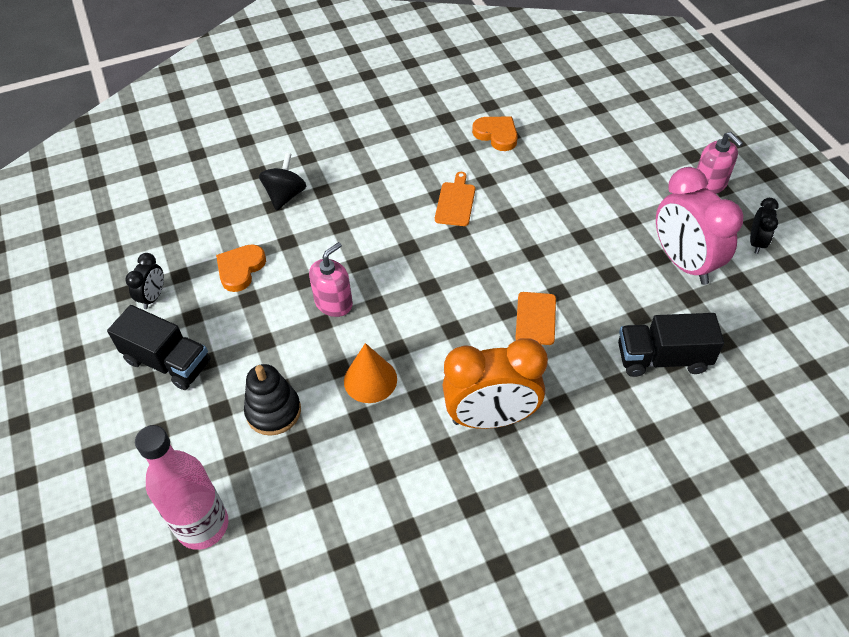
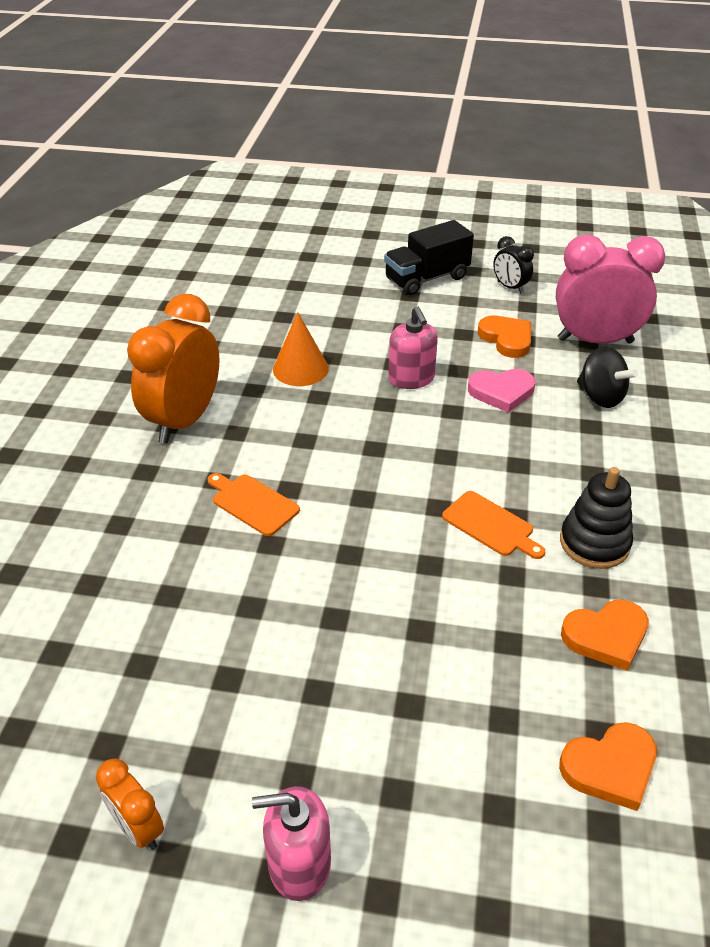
camera: 120 degrees right, 10 degrees down
(203, 526) = (261, 260): pink bottle -> none
(273, 411) = (323, 312): black stacking toy -> black stacking toy (594, 543)
(315, 246) = (501, 392): none -> pink heart
(569, 113) = (610, 767): none -> orange heart
(662, 358) = (101, 578): black truck -> none
(683, 263) = (194, 699): pink clock -> pink clock (595, 341)
(756, 242) = (138, 828): black clock -> orange clock

